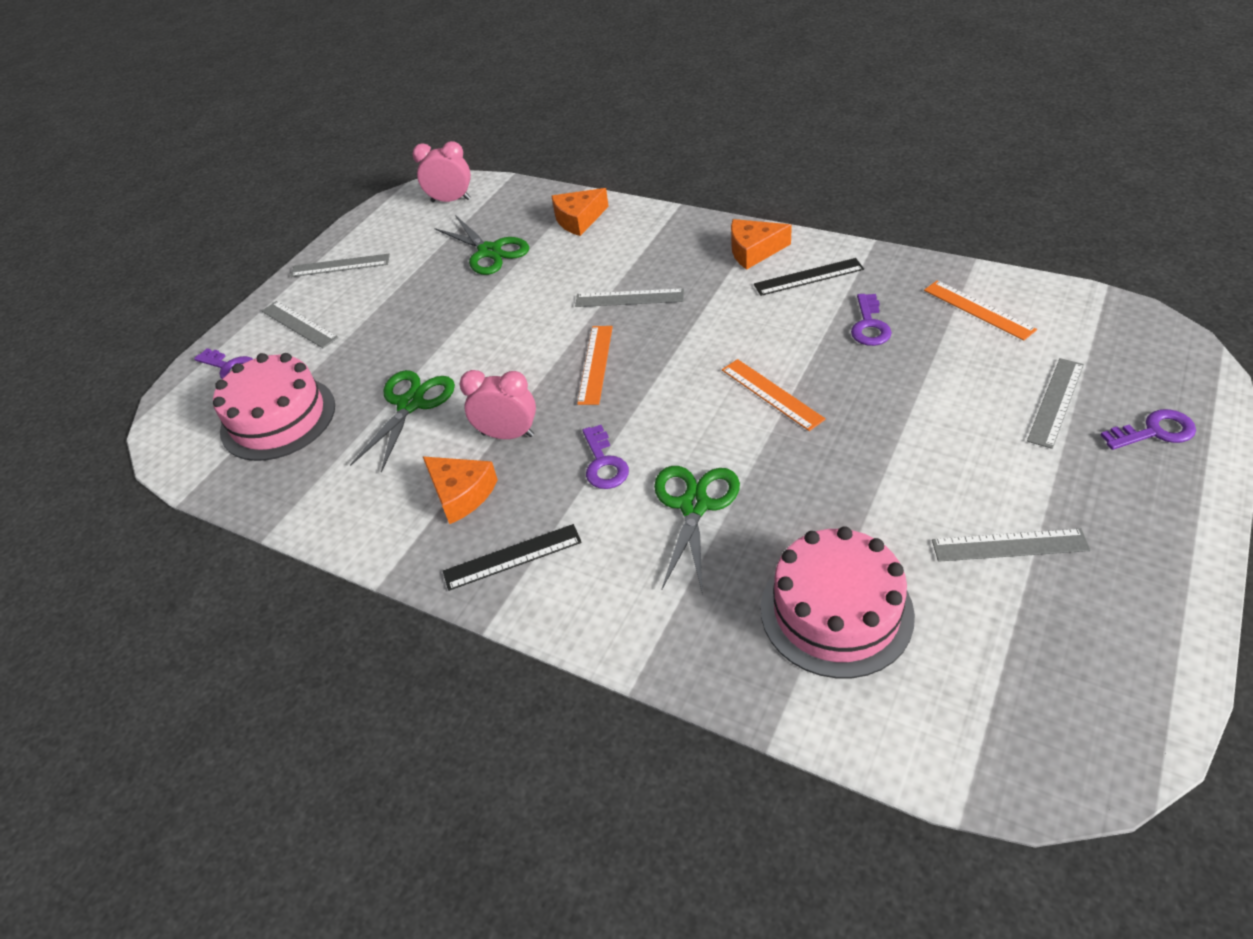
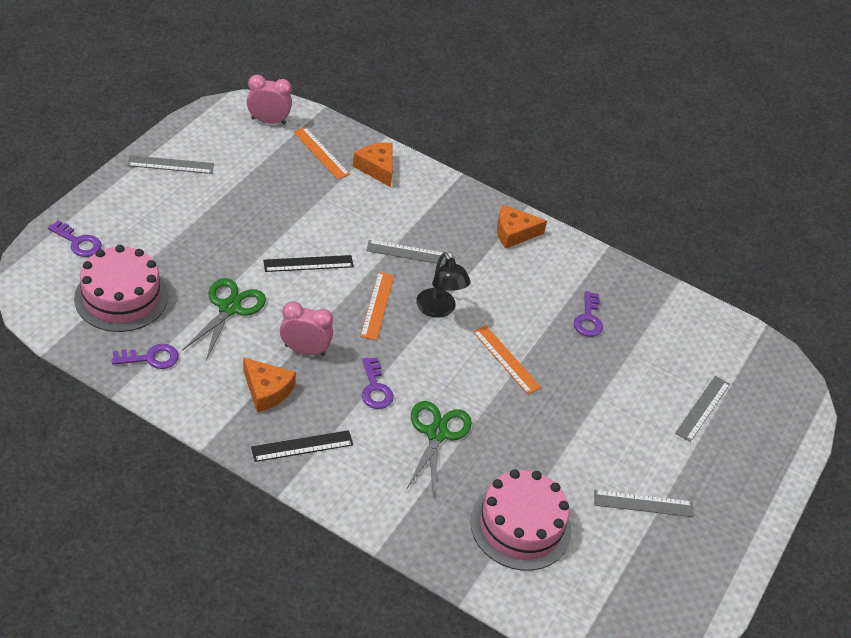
camera: 10 degrees left, 0 degrees up
(299, 324) = (136, 214): grey ruler -> none
(489, 251) = (299, 182): green scissors -> none
(579, 219) = (377, 168): orange cheese -> orange cheese turned 90 degrees clockwise
(674, 353) = (439, 309): none -> black lamp
(808, 277) = (551, 267): black ruler -> black ruler (308, 264)
(978, 309) = (670, 324): orange ruler -> orange ruler (321, 153)
(1154, 431) = (760, 444): purple key -> purple key (151, 358)

